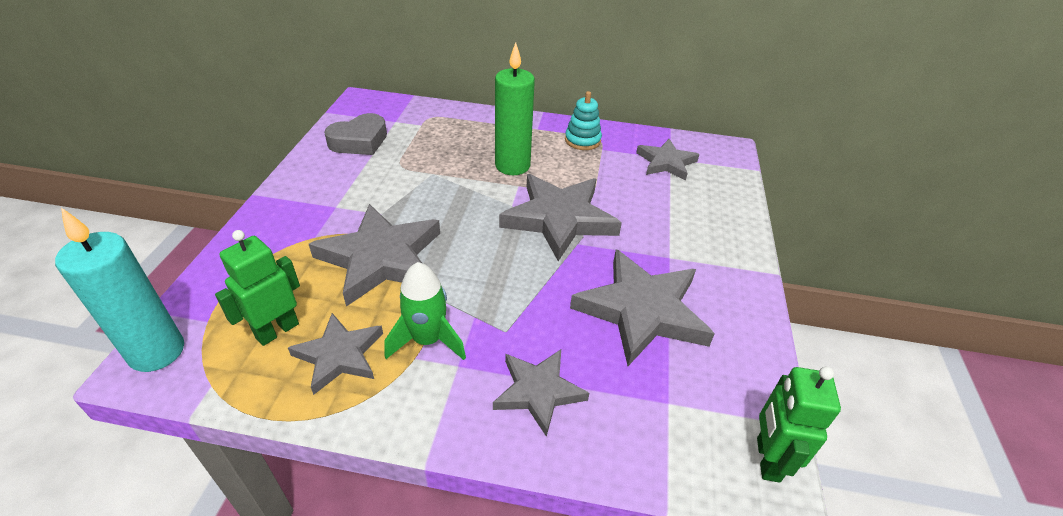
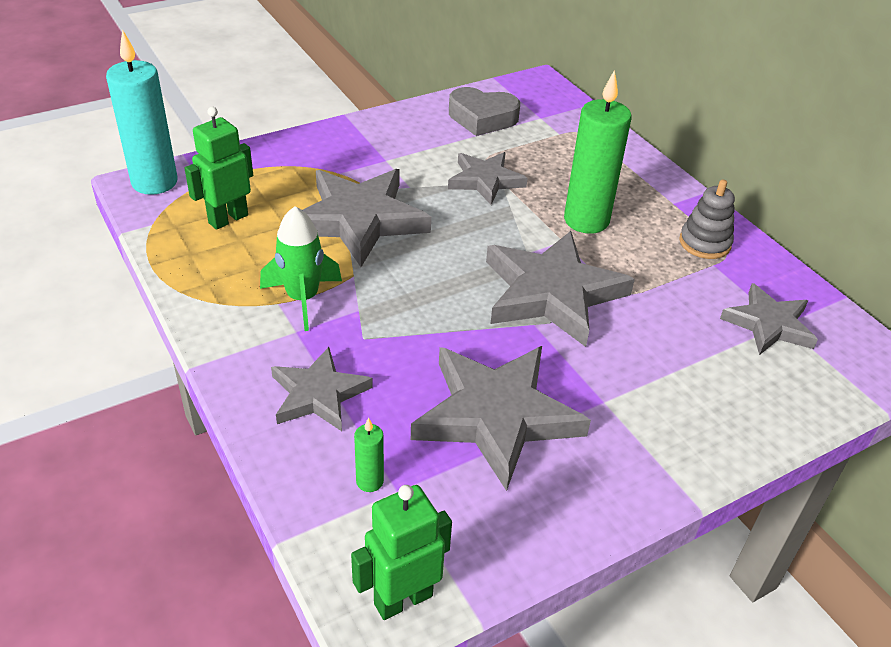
camera: 50 degrees right, 0 degrees up
(277, 330) = (228, 219): green robot -> green robot turned 45 degrees counterclockwise
(339, 355) = (238, 263): grey star -> grey star (485, 180)
(582, 140) = (704, 243): turquoise stacking toy -> grey stacking toy
(649, 413) = (369, 481): none -> green candle

